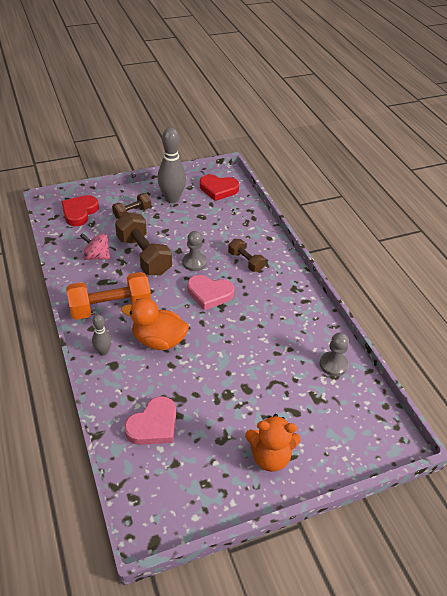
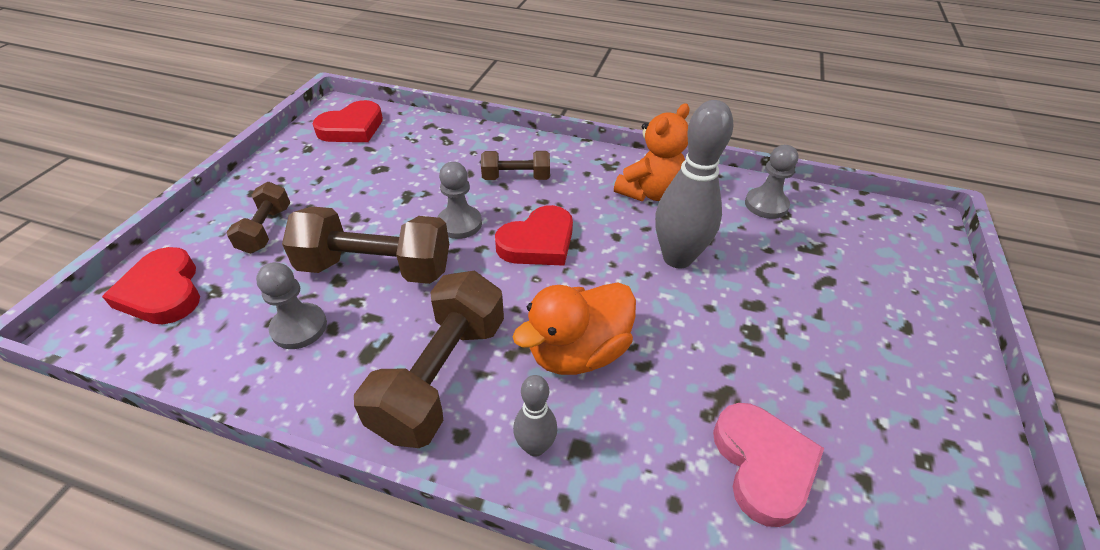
camera: 50 degrees left, 0 degrees up
(96, 256) = (299, 327): pink spinning top -> grey pawn
(111, 308) = (441, 376): orange dumbbell -> brown dumbbell
(172, 199) = (303, 175): grey bowling pin -> grey bowling pin (677, 258)
(209, 294) = (538, 242): pink heart -> red heart
(270, 456) = (899, 349): orange teddy bear -> orange teddy bear (650, 192)

